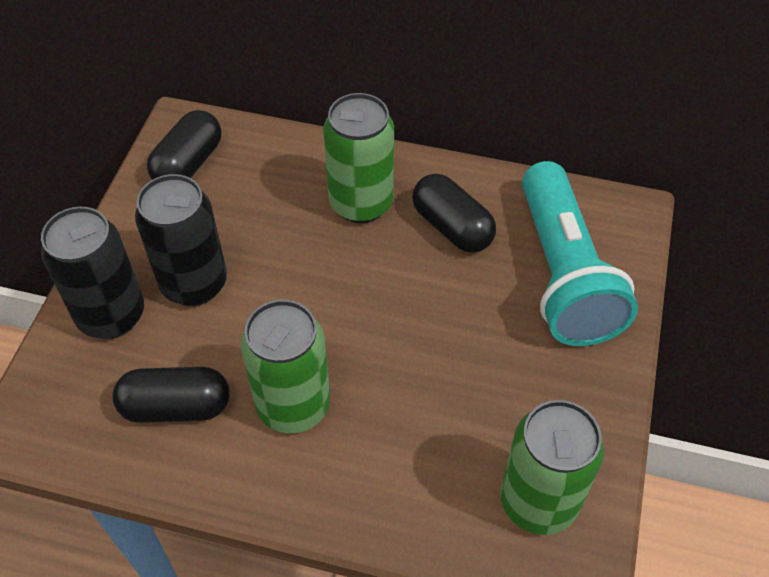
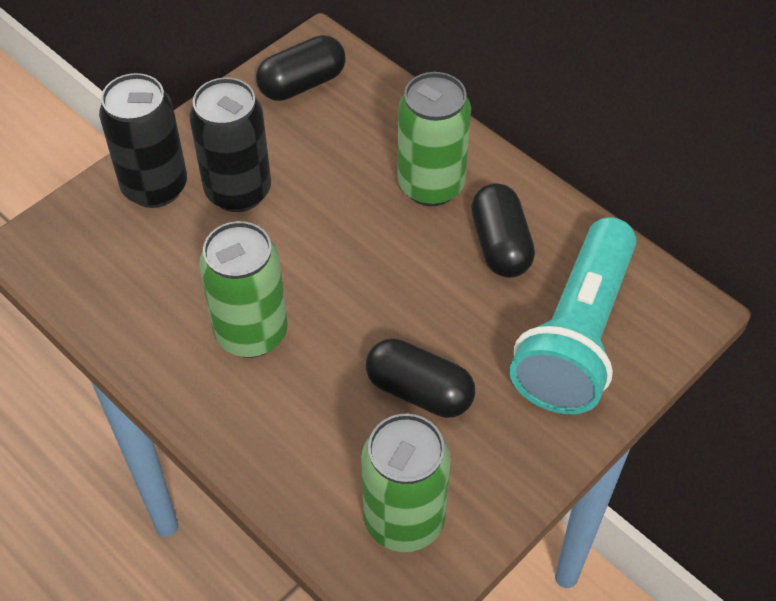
camera: 30 degrees right, 0 degrees up
(176, 407) = (157, 287): black capsule -> black capsule (419, 391)

